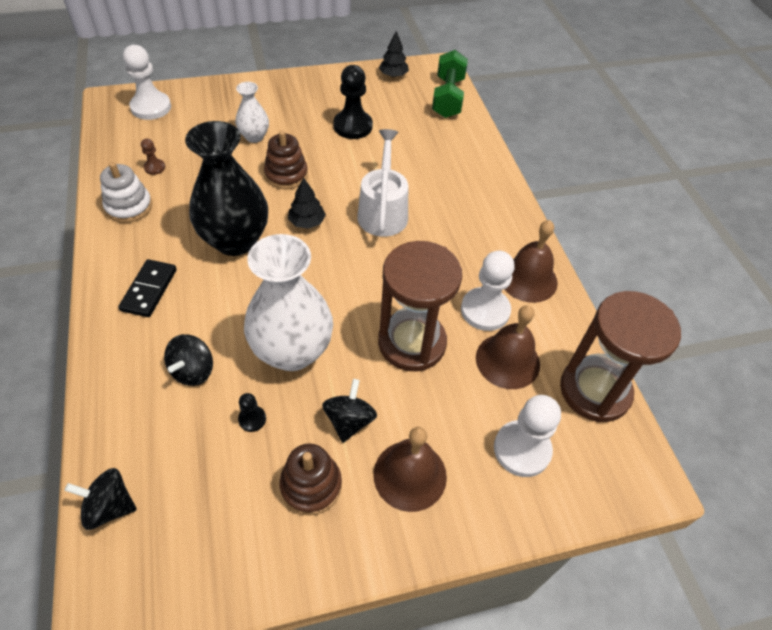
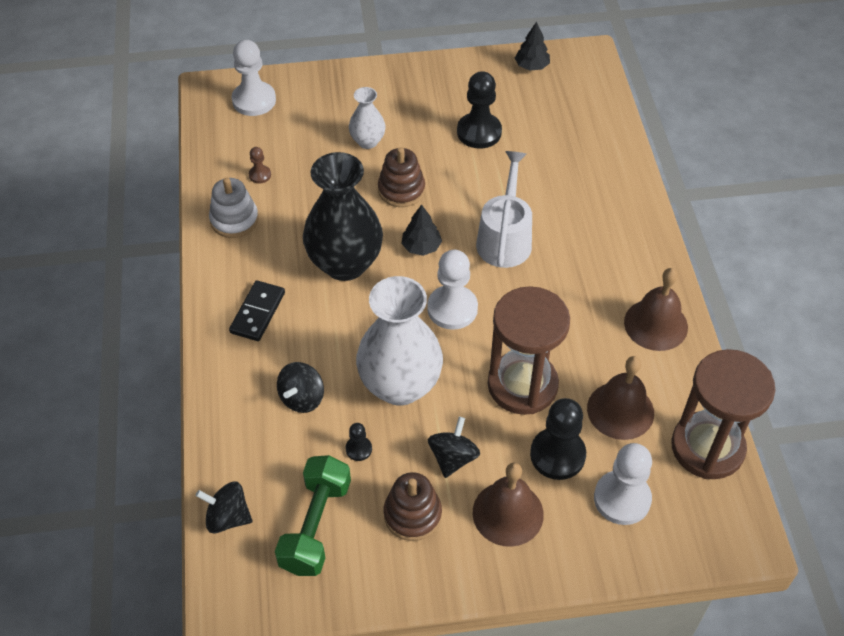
camera: 10 degrees right, 0 degrees up
(448, 97) = (594, 98): green dumbbell -> green dumbbell (315, 526)
(453, 409) = (557, 455): none -> black pawn
(485, 310) = (604, 356): white pawn -> white pawn (452, 309)

